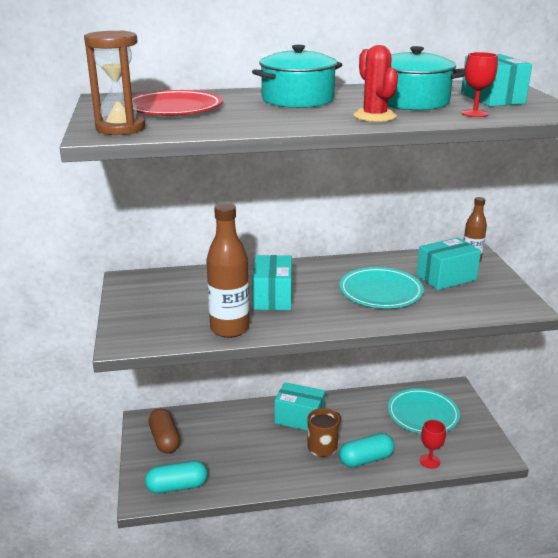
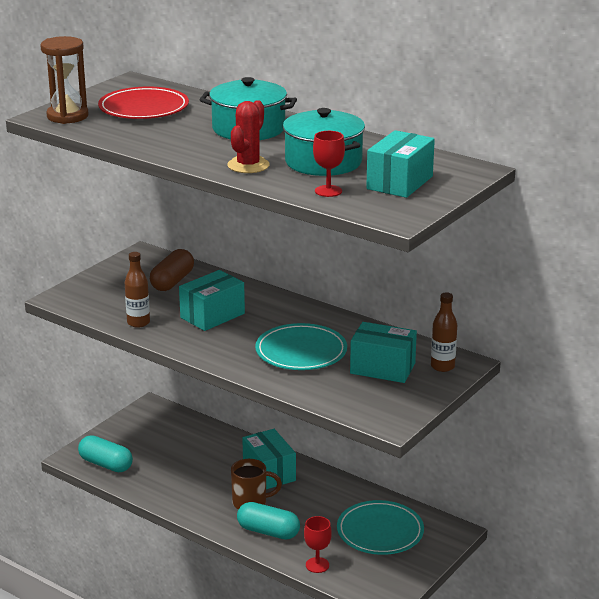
camera: 45 degrees right, 0 degrees up
(165, 439) = (145, 428): brown capsule -> brown capsule (172, 281)
(229, 329) = (138, 323): brown bottle -> brown bottle, size x0.60

